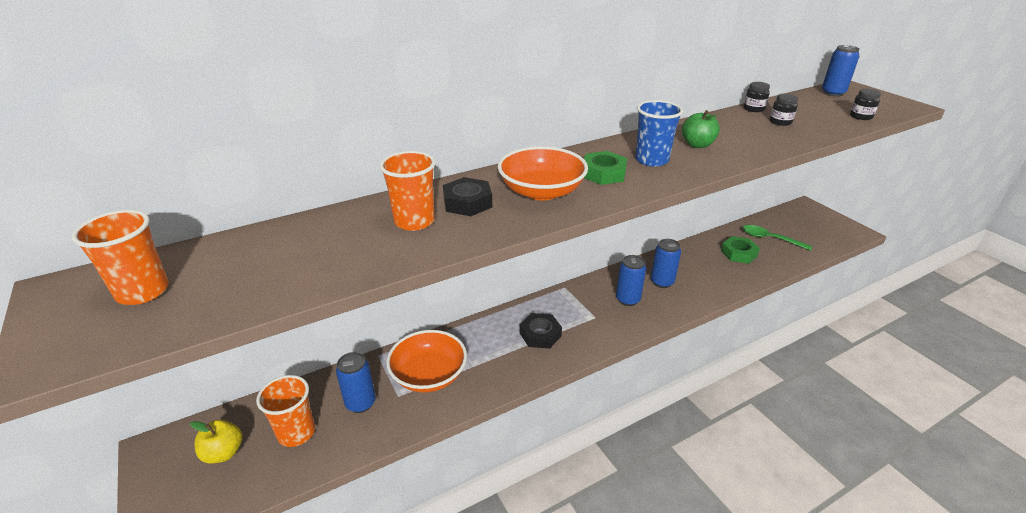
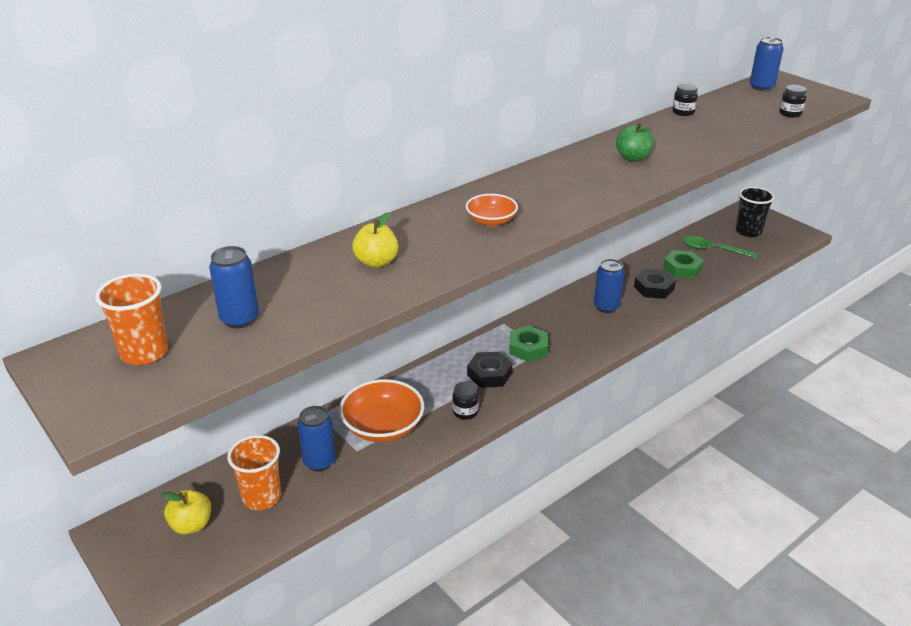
camera: 10 degrees left, 0 degrees up
(414, 221) = (376, 262): orange cup -> yellow apple
(467, 202) = (421, 238): black nut -> black nut (653, 288)
(541, 191) = (491, 221): orange bowl -> orange bowl, size x0.58
(603, 173) = (547, 197): green nut -> green nut (528, 348)
(627, 299) = (573, 329): blue can -> blue can (239, 319)
(651, 160) = (591, 178): blue cup -> none
(780, 122) = (711, 126): black jar -> black jar (465, 412)
(805, 225) = (748, 231): none -> black cup

